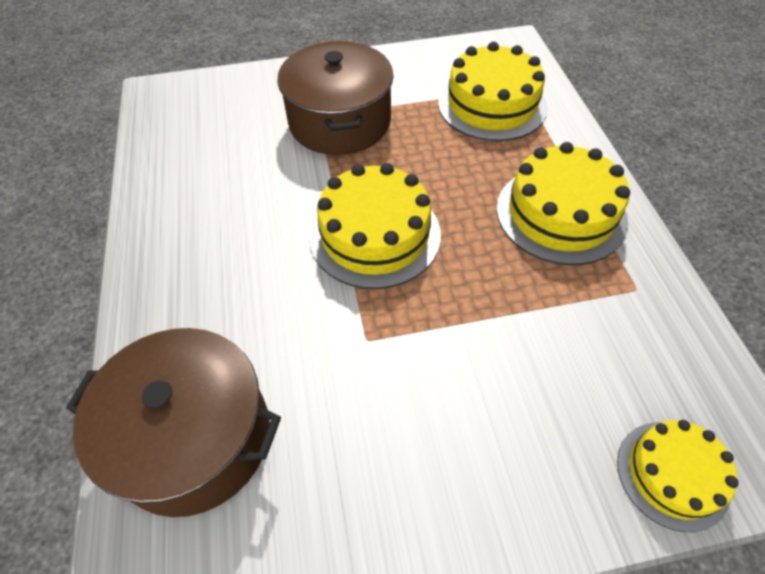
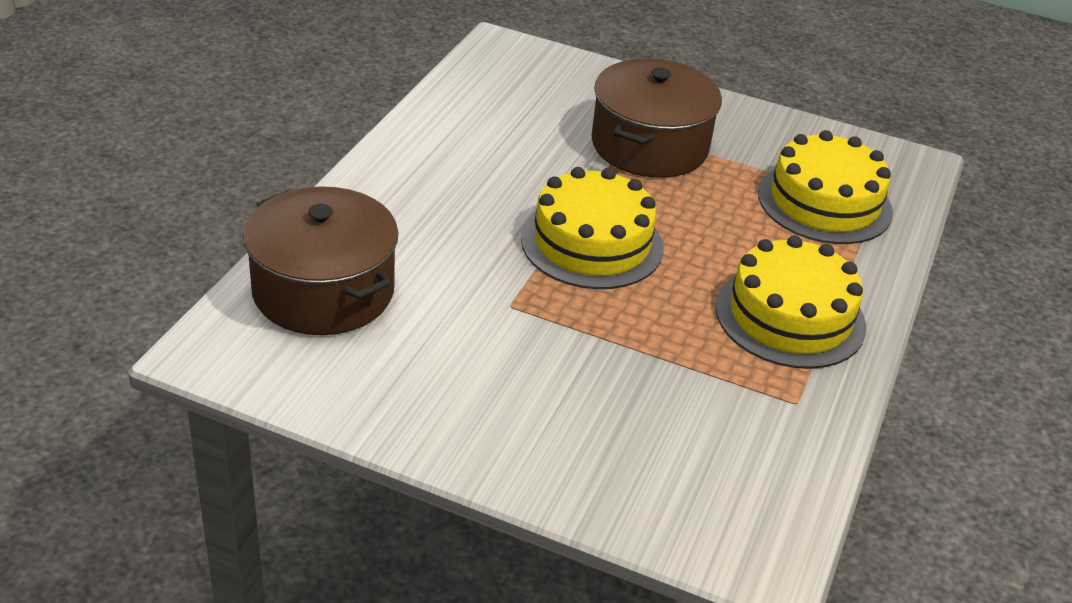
camera: 30 degrees right, 15 degrees down
(672, 474) = (673, 519): yellow cake -> none

